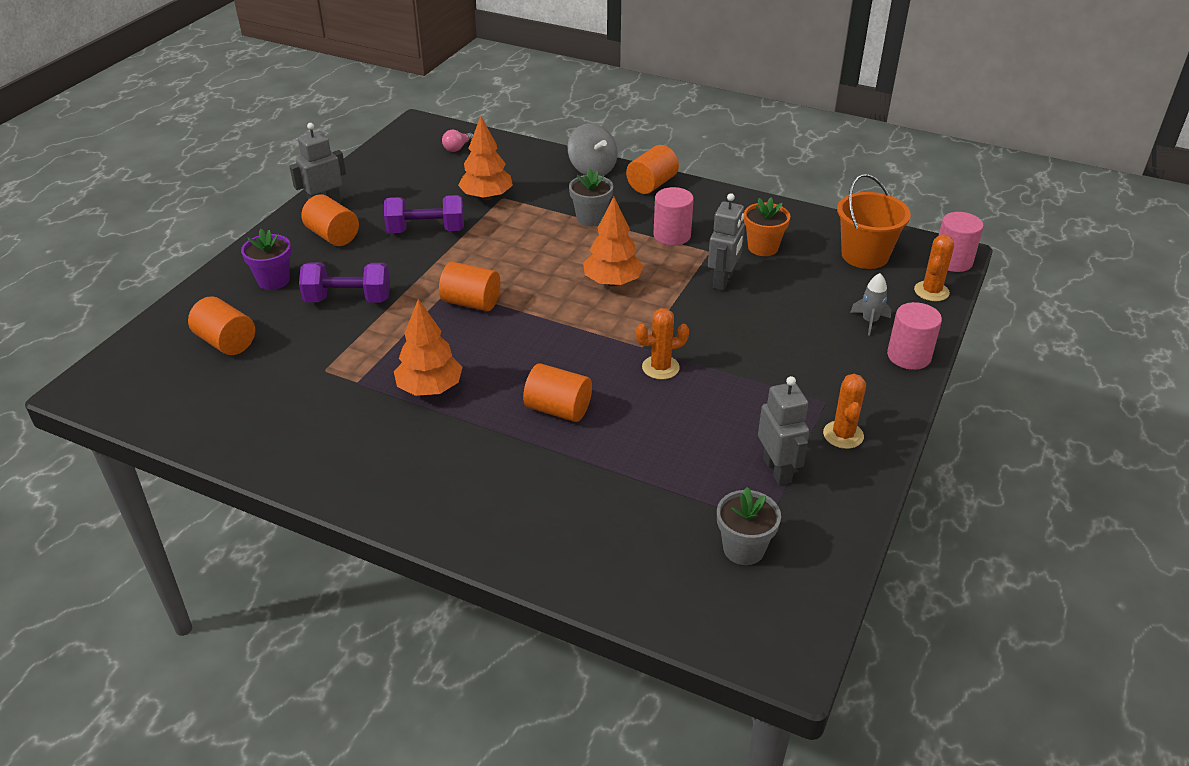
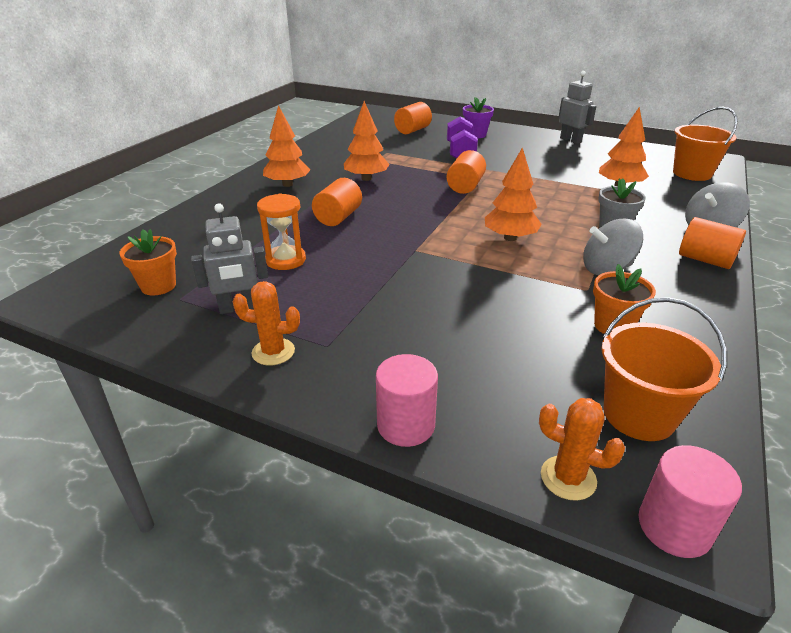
camera: 90 degrees right, 5 degrees down
(333, 236) = (533, 144): orange cylinder -> none
(426, 230) = (555, 169): purple dumbbell -> none
(440, 469) = (287, 184): none -> orange tree
(457, 148) = (692, 173): pink light bulb -> orange bucket
(660, 367) = (386, 257): orange cactus -> none
(672, 235) = (606, 269): pink cylinder -> grey spinning top
(672, 445) = (285, 260): none -> orange hourglass
(723, 280) = (533, 295): grey robot -> none
(743, 549) = (158, 286): grey flower pot -> orange flower pot
(869, 321) = (477, 398): grey rocket -> none

